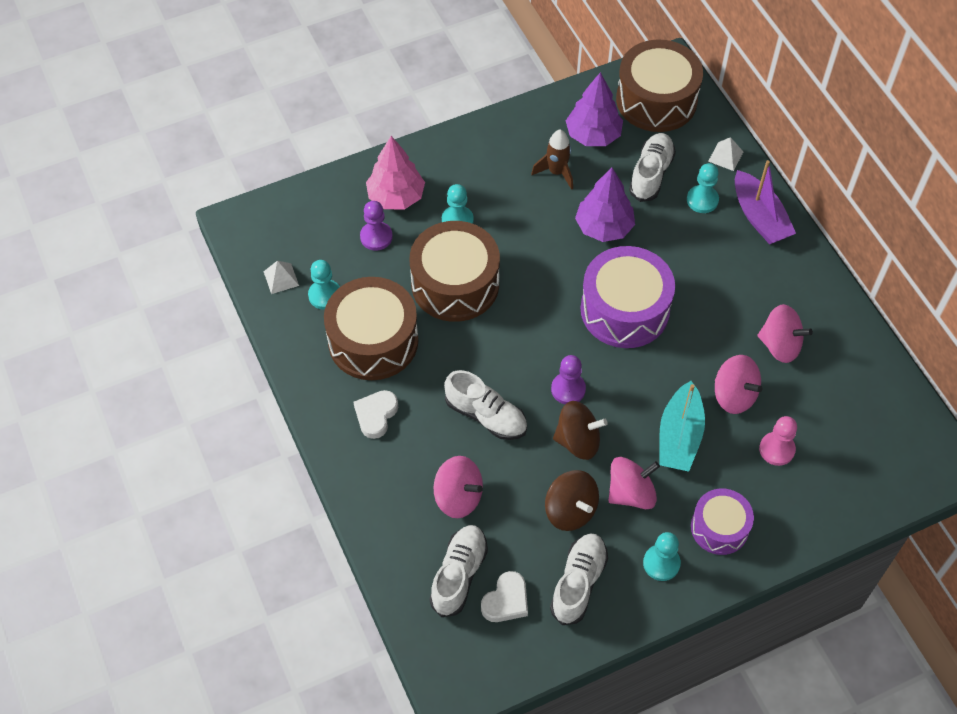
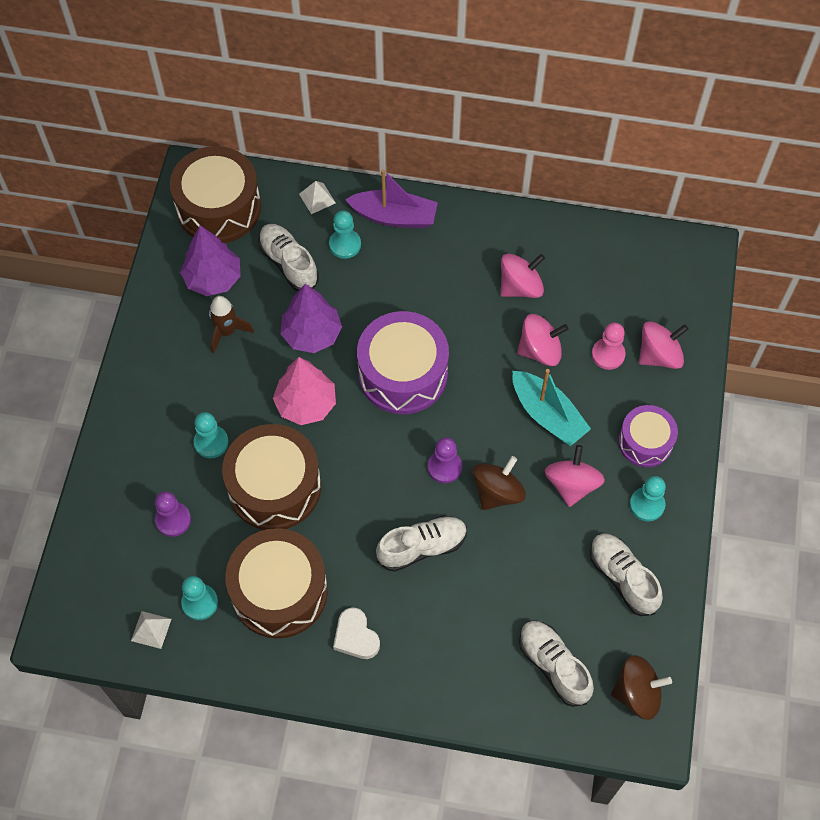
camera: 55 degrees left, 5 degrees up
(396, 197) = (144, 476): pink tree -> pink tree (306, 404)
(458, 497) = (482, 619): pink spinning top -> pink spinning top (659, 355)
(506, 600) = (601, 643): white heart -> none
(570, 510) = (555, 540): brown spinning top -> brown spinning top (637, 693)

